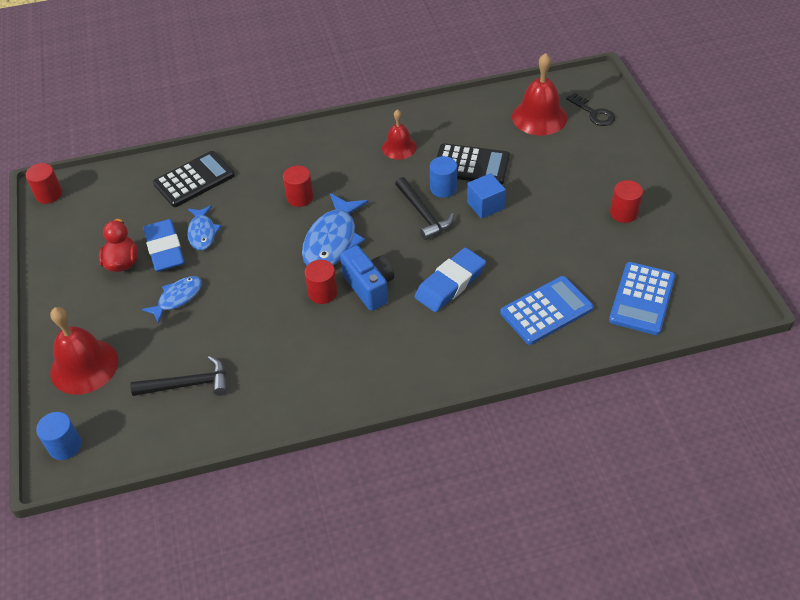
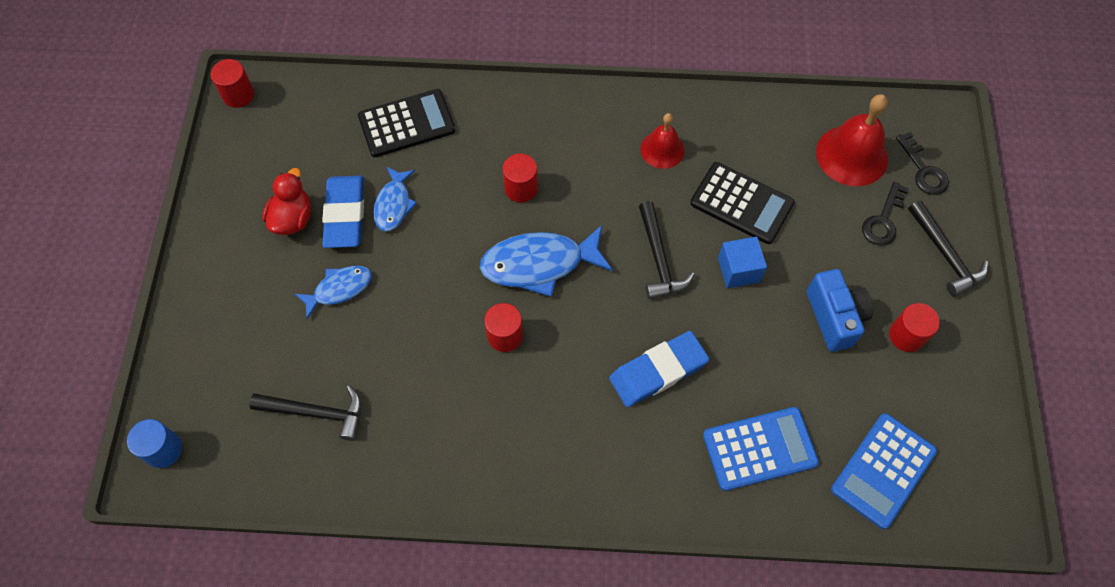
camera: 15 degrees right, 15 degrees up
(84, 366) = (212, 349): red bell -> none
(332, 240) = (539, 264): blue fish -> blue fish turned 45 degrees clockwise
(369, 287) = (561, 345): blue camera -> blue camera (834, 317)
(443, 188) = (696, 228): blue cylinder -> none
(578, 149) = (883, 220): none -> black key
(630, 158) = (945, 254): none -> black hammer

